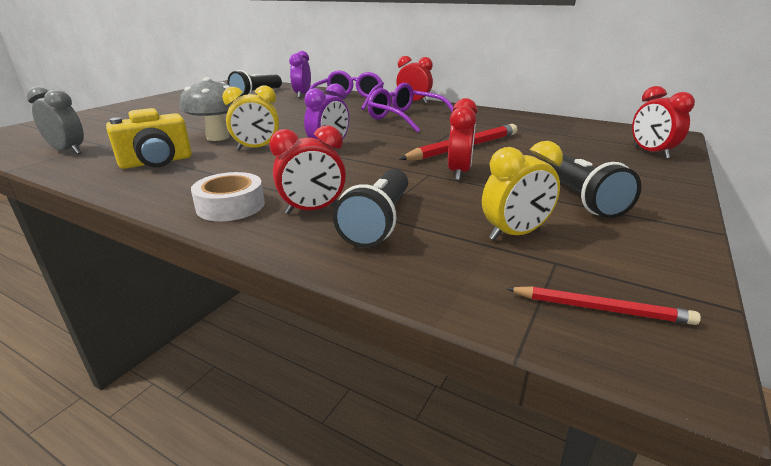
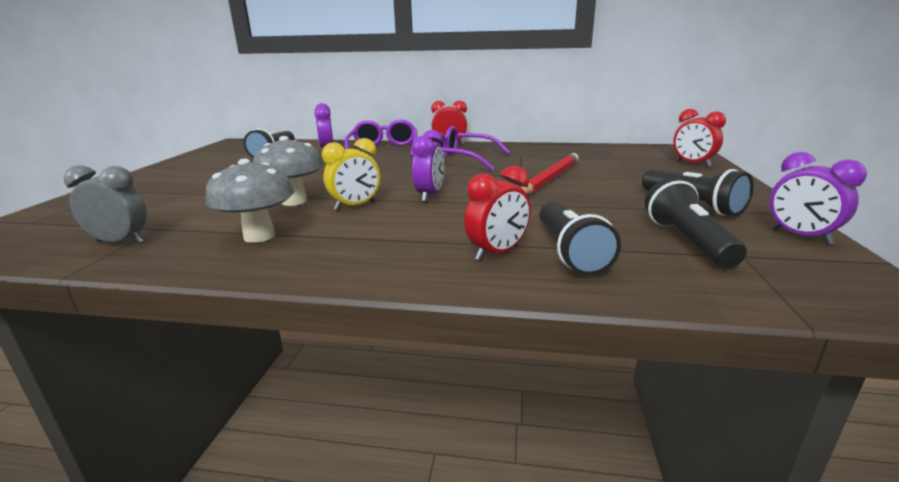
camera: 20 degrees left, 5 degrees down
(156, 162) = (259, 236): yellow camera -> grey mushroom
(230, 206) = (410, 264): white tape -> none
(459, 173) = (576, 200): red clock -> none
(514, 234) = (687, 241): yellow clock -> black flashlight
(601, 309) = (817, 282): red pencil -> none
(661, 255) = (800, 236): none -> purple clock

